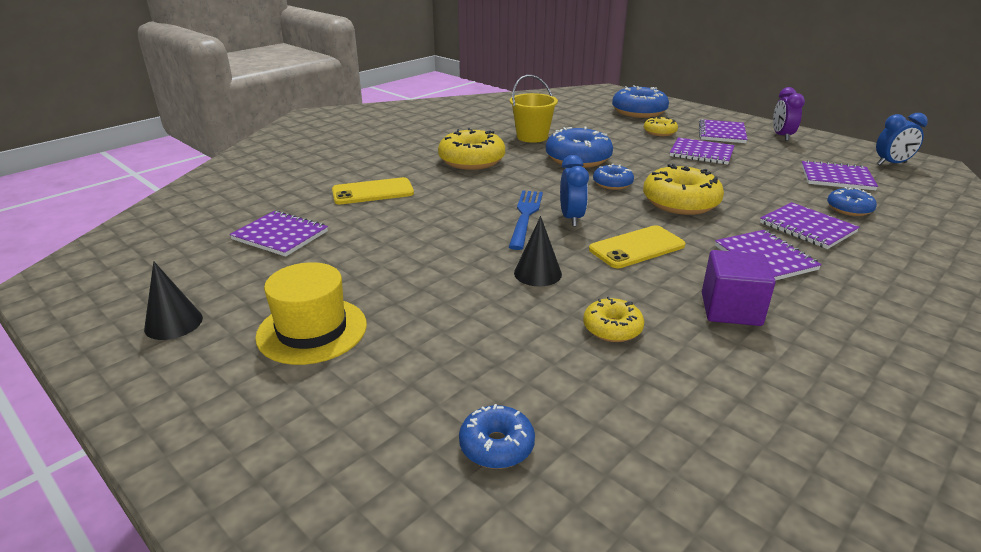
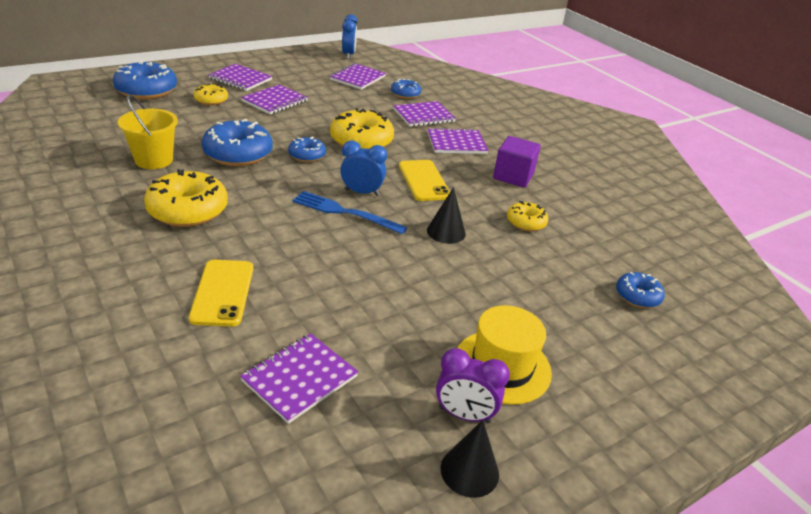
camera: 80 degrees left, 5 degrees up
(781, 136) = (269, 63): purple clock -> purple clock (464, 415)

